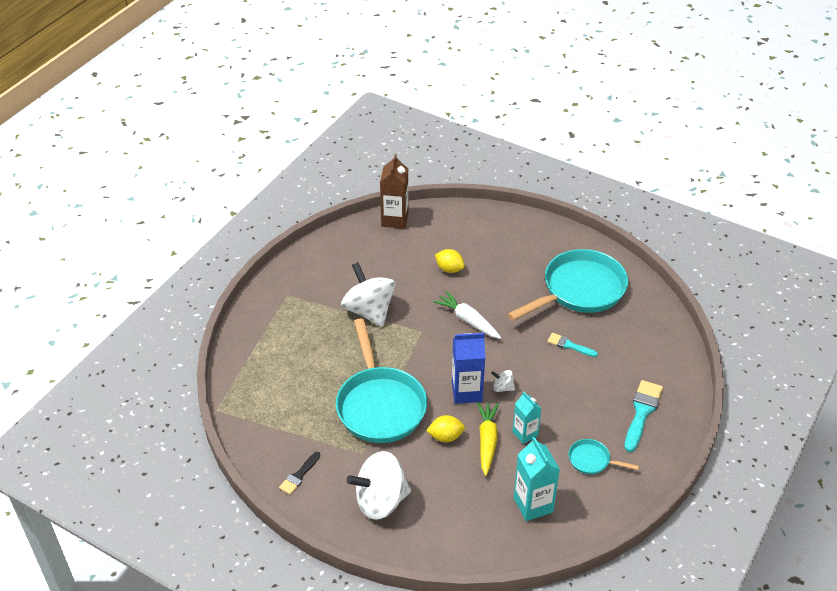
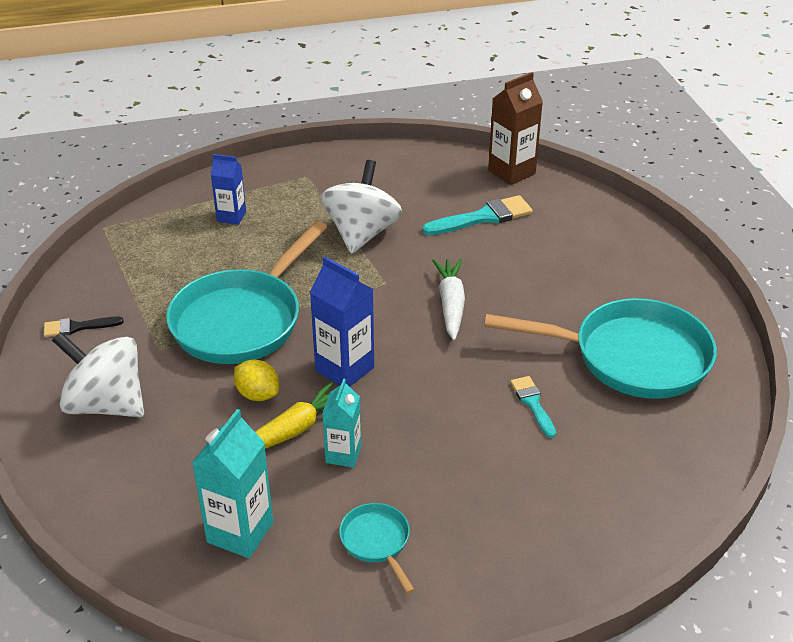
camera: 45 degrees right, 5 degrees down
(282, 350) = (231, 216): none -> blue carton
(449, 269) = (503, 246): yellow lemon -> none
(502, 388) = (389, 392): white spinning top -> none
(642, 412) = (519, 539): turquoise brush -> turquoise brush (483, 217)

